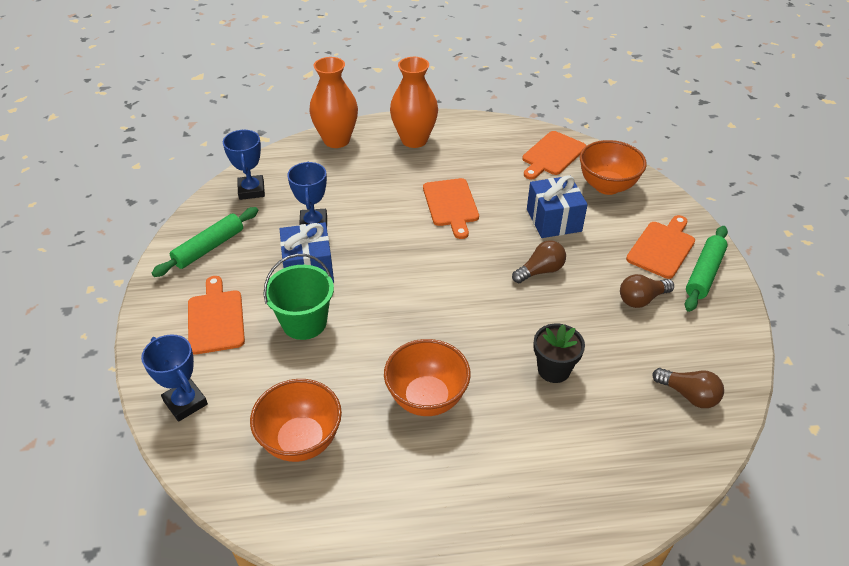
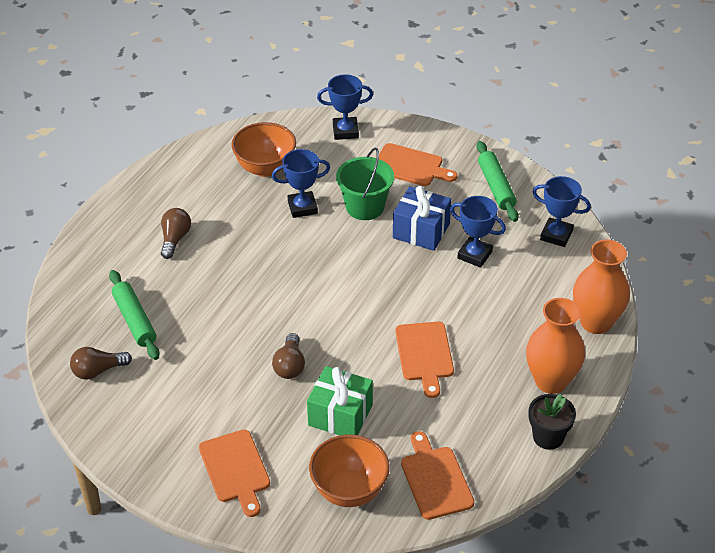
camera: 125 degrees right, 0 degrees up
(342, 370) = (302, 207): none -> blue trophy
(427, 398) = (238, 236): orange bowl -> none
(451, 205) = (424, 354): orange cutting board -> orange cutting board turned 120 degrees counterclockwise
(553, 220) = (340, 415): blue gift -> green gift
(553, 370) = (193, 312): black flower pot -> black flower pot (548, 437)
(641, 299) = (199, 410): brown light bulb -> brown light bulb (175, 239)
(704, 273) = (181, 475): green rolling pin -> green rolling pin (135, 320)

